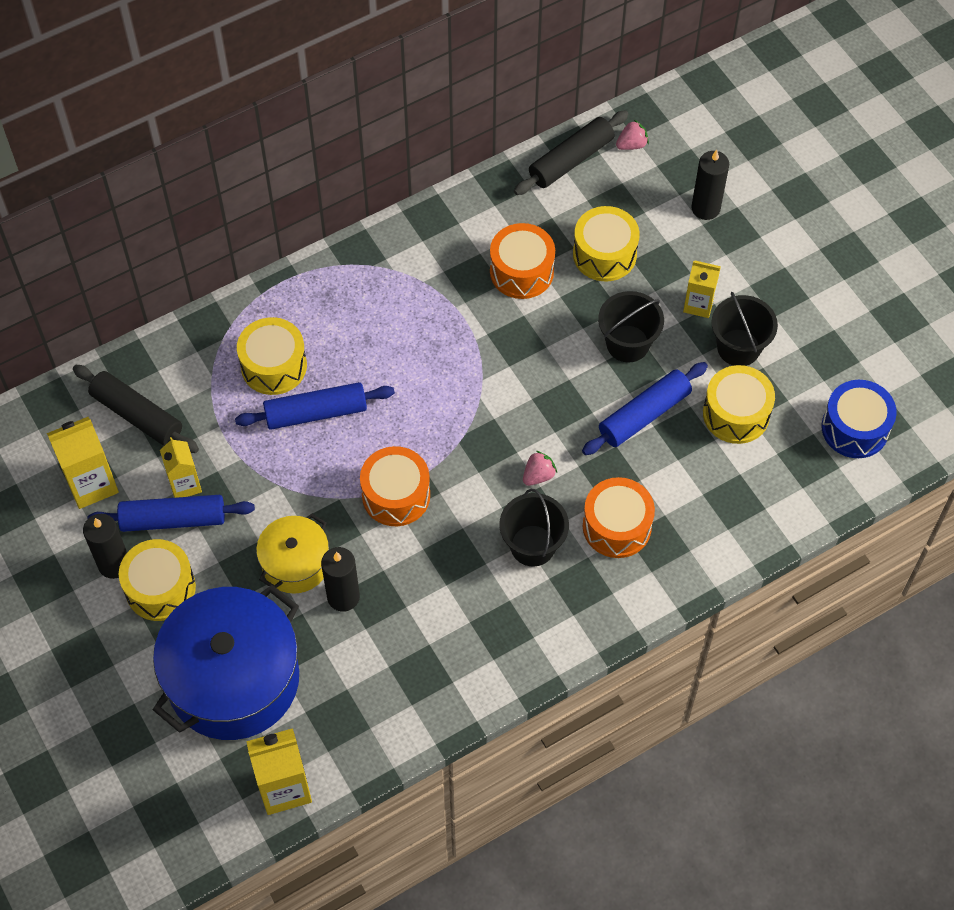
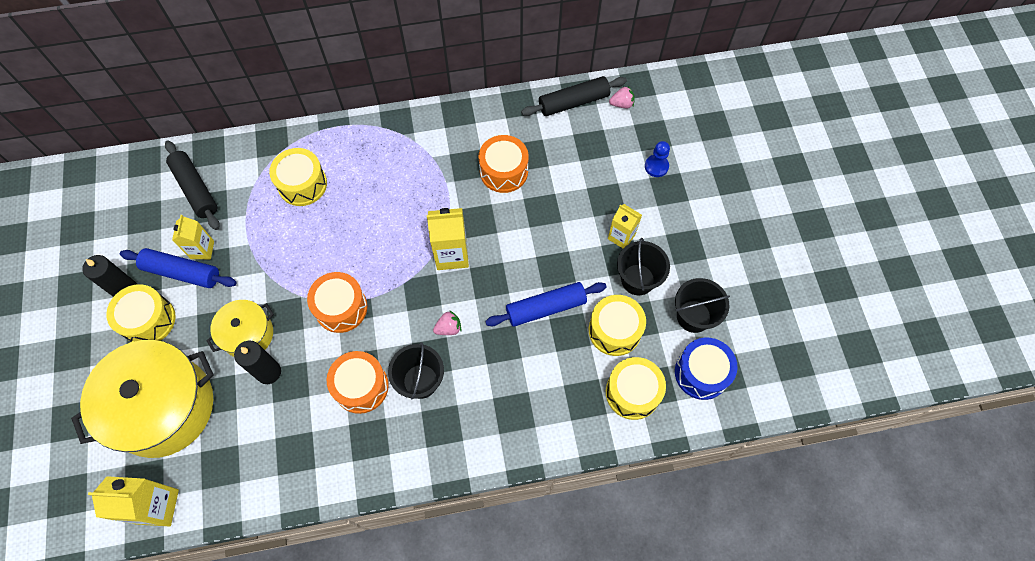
camera: 20 degrees right, 5 degrees up
(91, 484) = (142, 228): yellow carton -> yellow carton (452, 254)
(233, 679) = (164, 407): blue pot -> yellow pot
(316, 412) = (315, 227): blue rolling pin -> none
(604, 254) = (568, 177): yellow drum -> yellow drum (632, 392)
(617, 526) = (488, 388): orange drum -> orange drum (361, 386)
(627, 343) = (557, 249): black bucket -> black bucket (693, 316)
(705, 208) = (656, 166): black candle -> blue pawn

